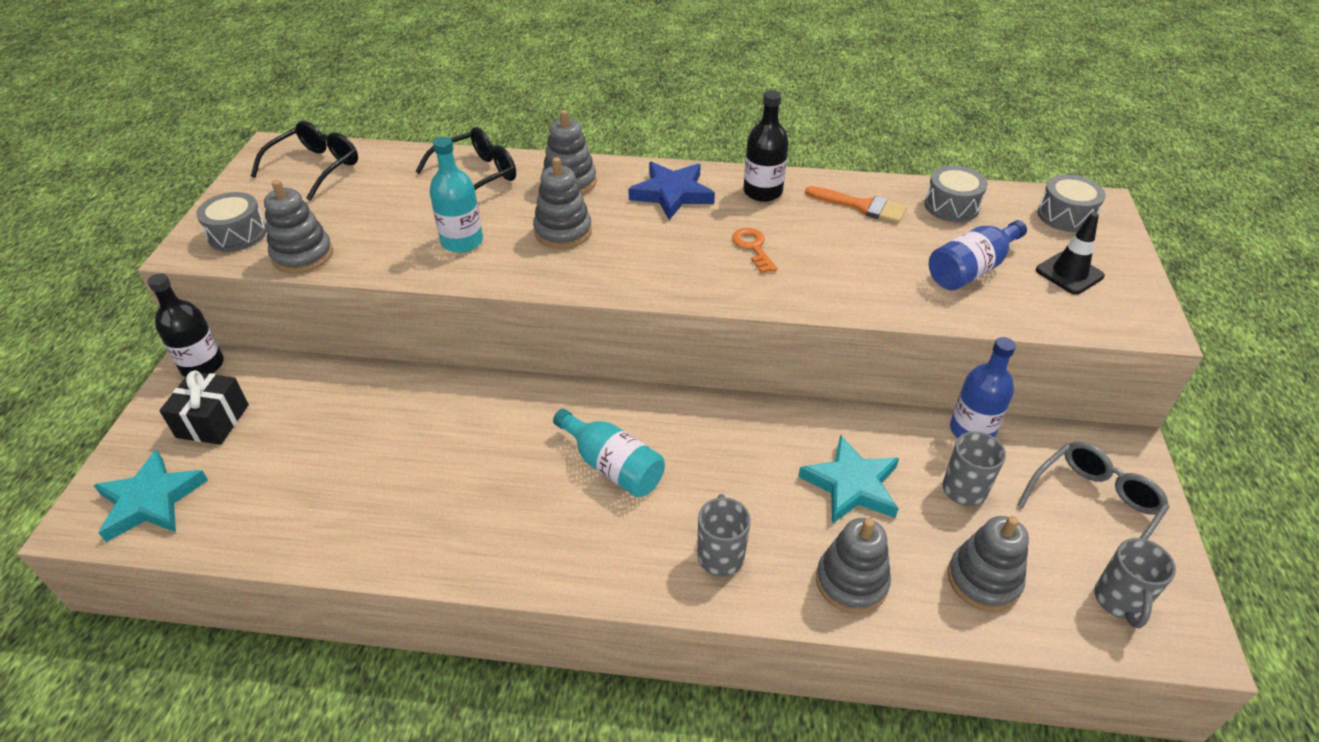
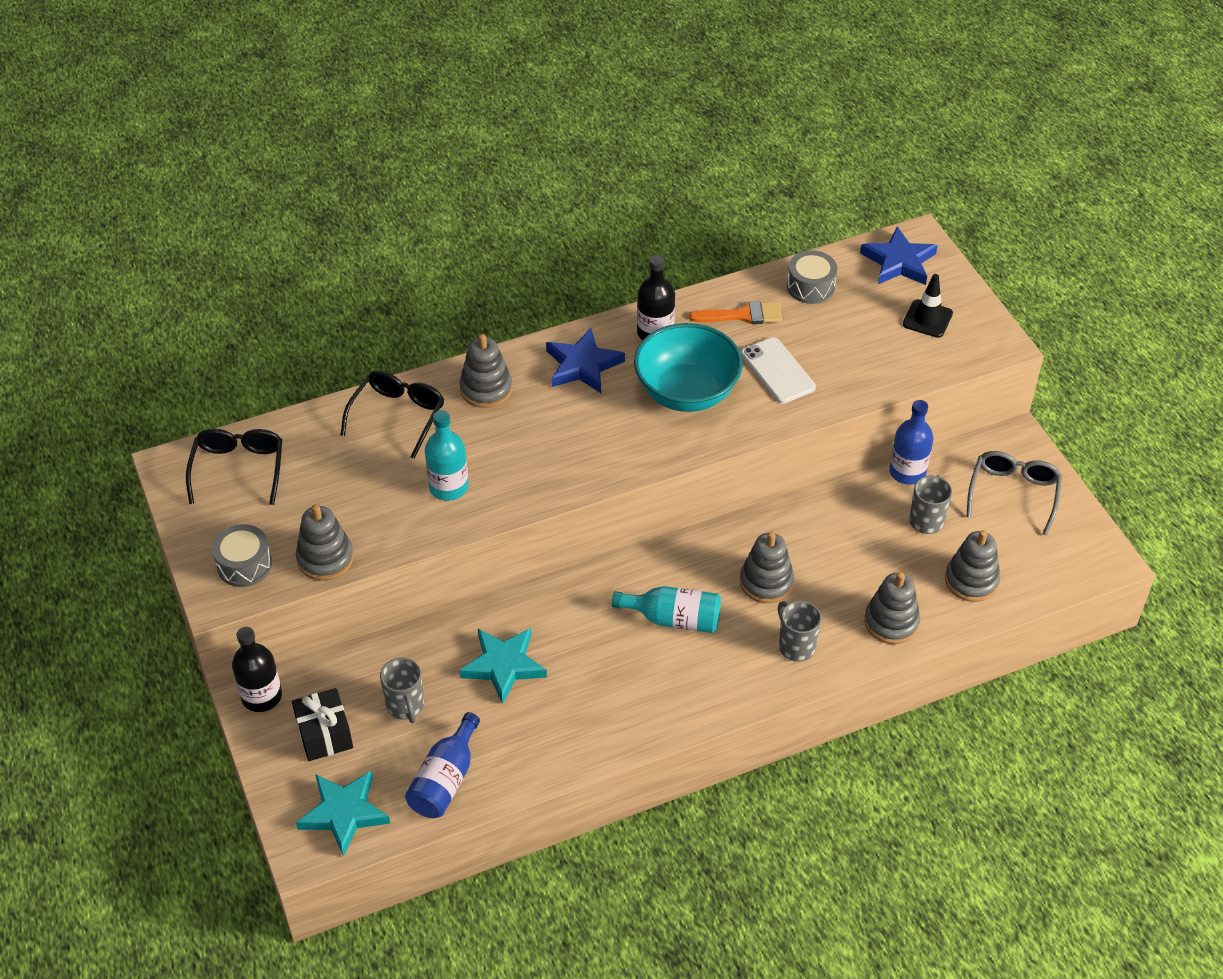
camera: 30 degrees left, 5 degrees up
(563, 231) = (524, 441): grey stacking toy -> grey stacking toy (766, 582)
(753, 247) = (686, 392): orange key -> turquoise bowl
(851, 485) = (850, 553): turquoise star -> turquoise star (503, 665)
(863, 262) = (777, 371): none -> white phone
(971, 270) = (858, 345): blue bottle -> blue bottle (445, 780)
(1065, 216) = (898, 262): grey drum -> blue star
(1119, 601) = (1057, 555): grey mug -> grey mug (406, 706)

